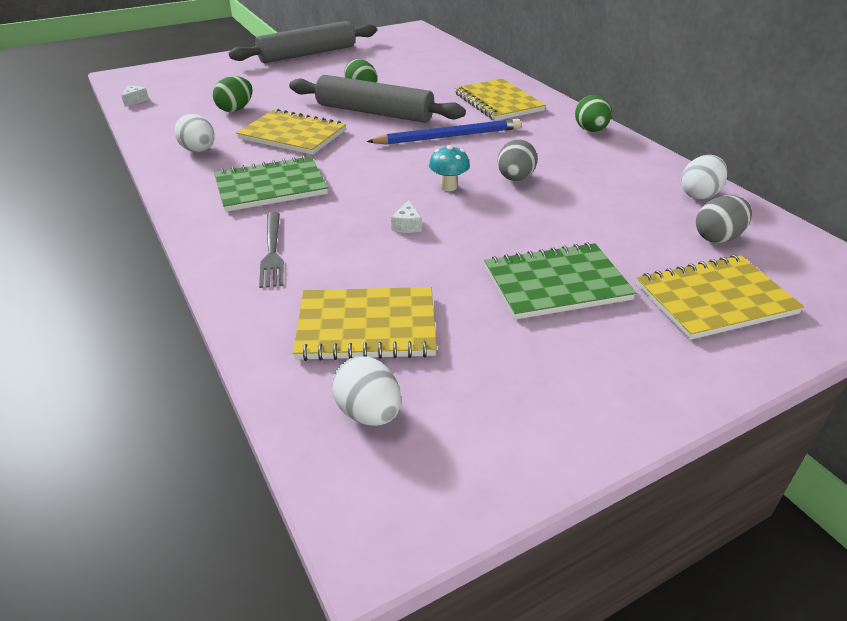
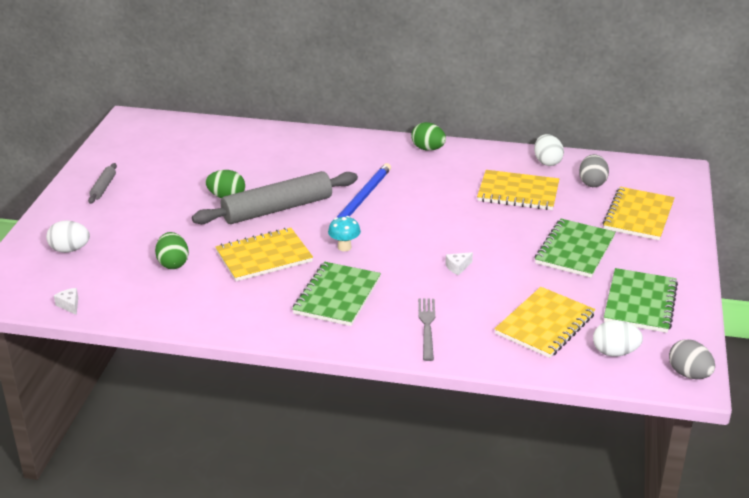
camera: 50 degrees left, 5 degrees down
(199, 150) = (230, 306): white egg -> white egg (70, 250)
(272, 252) = (427, 326): grey fork -> grey fork turned 120 degrees counterclockwise
(307, 54) = (103, 187): grey rolling pin -> grey rolling pin, size x0.44
(407, 225) = (458, 267): white cheese -> white cheese turned 105 degrees clockwise
(448, 187) = (430, 232): turquoise mushroom -> turquoise mushroom (344, 247)
(498, 102) = (336, 156): yellow notebook -> yellow notebook (518, 192)
(515, 179) = (452, 205): grey egg -> grey egg (689, 374)
(517, 386) = (640, 303): none -> green notebook

